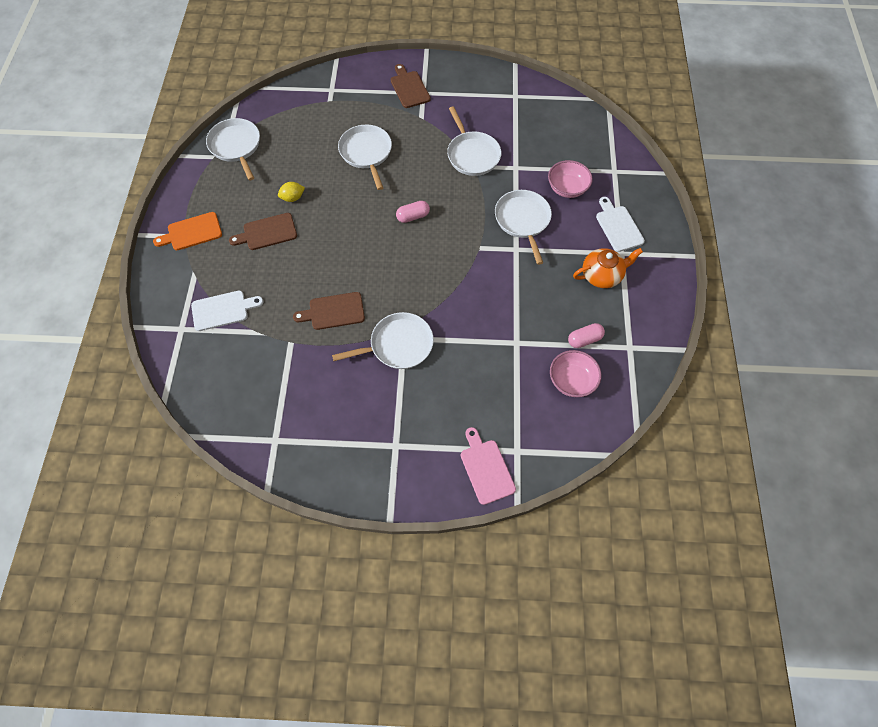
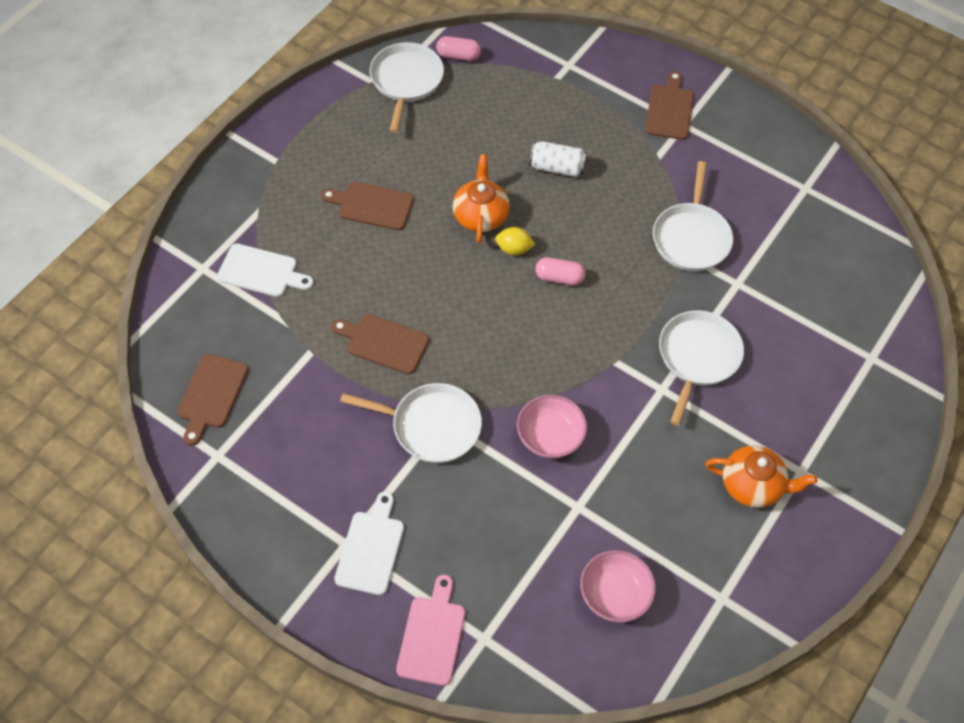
camera: 30 degrees right, 5 degrees down
(192, 232) = (288, 160): orange cutting board -> none
(244, 405) = (211, 395): none -> brown cutting board
(293, 198) = (429, 179): yellow lemon -> yellow lemon (514, 249)
(340, 204) = (480, 215): none -> orange teapot
(366, 153) = (557, 168): white pan -> white can
(567, 188) = (788, 347): pink bowl -> pink bowl (550, 437)
(584, 339) = (668, 553): pink capsule -> pink capsule (458, 56)
(618, 226) = (822, 434): white cutting board -> white cutting board (371, 548)

